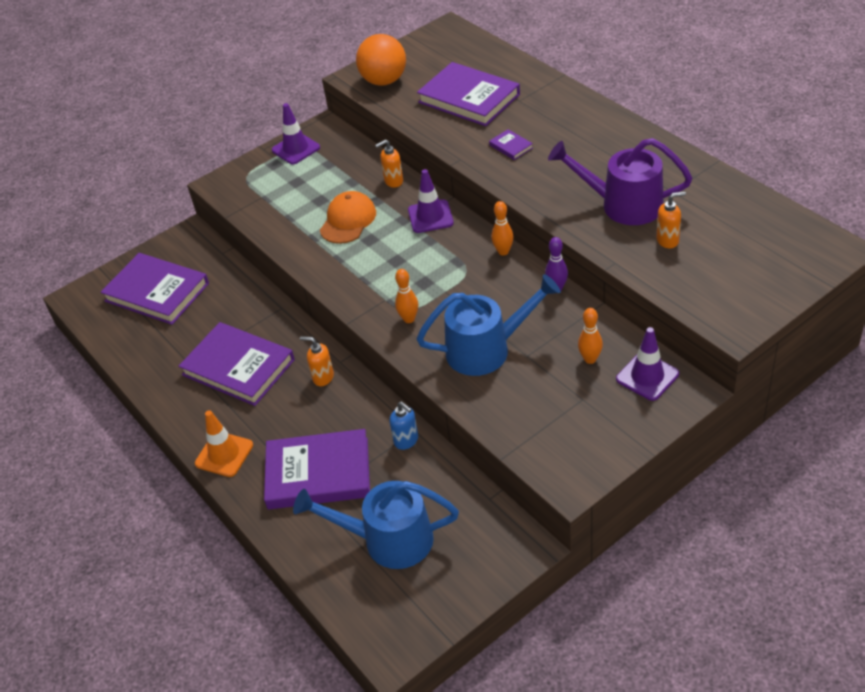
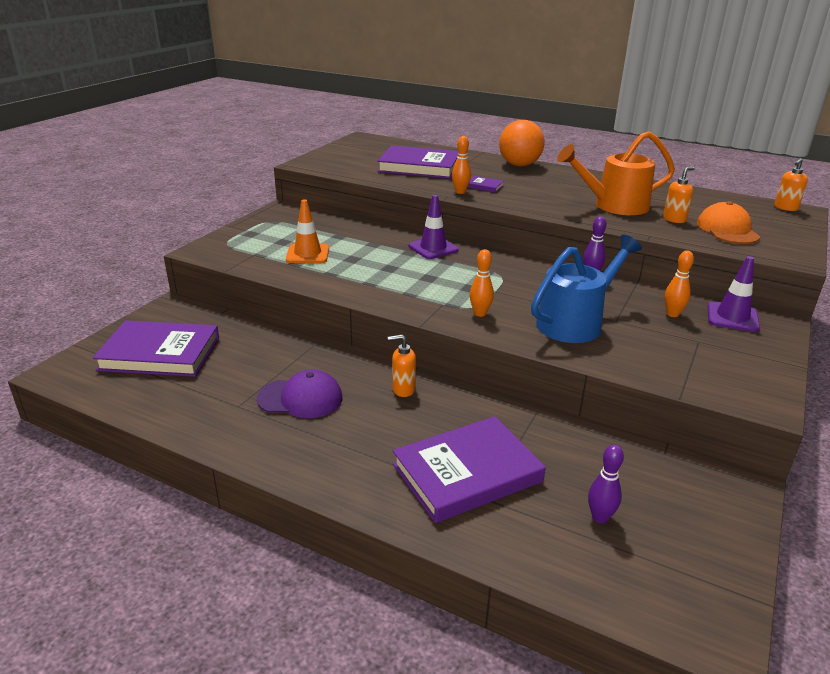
camera: 30 degrees left, 15 degrees down
(224, 454) = (339, 480): orange traffic cone -> orange traffic cone (307, 254)
(238, 367) = (300, 398): purple book -> purple cap
(296, 149) = (265, 223): purple traffic cone -> none
(348, 220) = (356, 259): orange cap -> orange cap (727, 230)
(384, 81) = (334, 164): orange ball -> orange ball (519, 165)
(387, 540) = (600, 517): blue watering can -> purple bowling pin
(393, 181) = (378, 232): orange soap dispenser -> orange soap dispenser (785, 208)
(406, 440) = (536, 423): blue soap dispenser -> none
(503, 251) = (520, 260): orange bowling pin -> orange bowling pin (460, 192)
(622, 205) = (613, 206): purple watering can -> orange watering can

